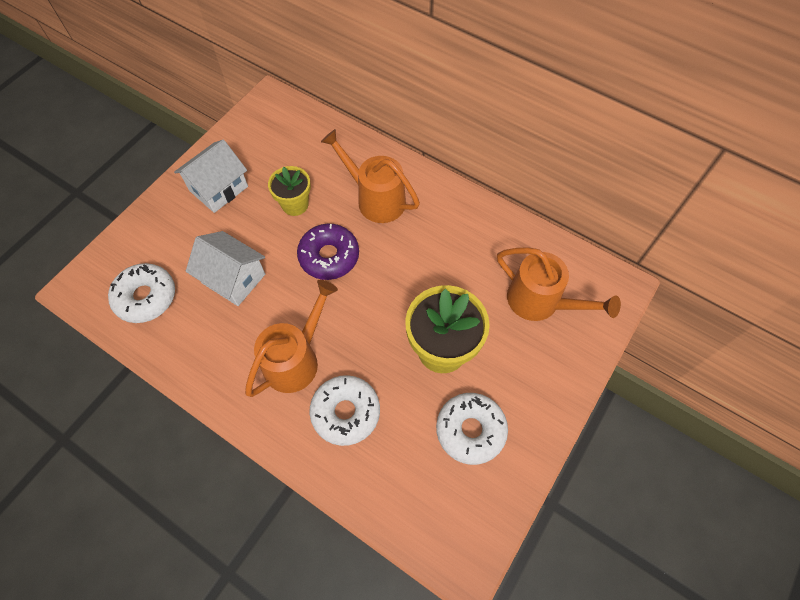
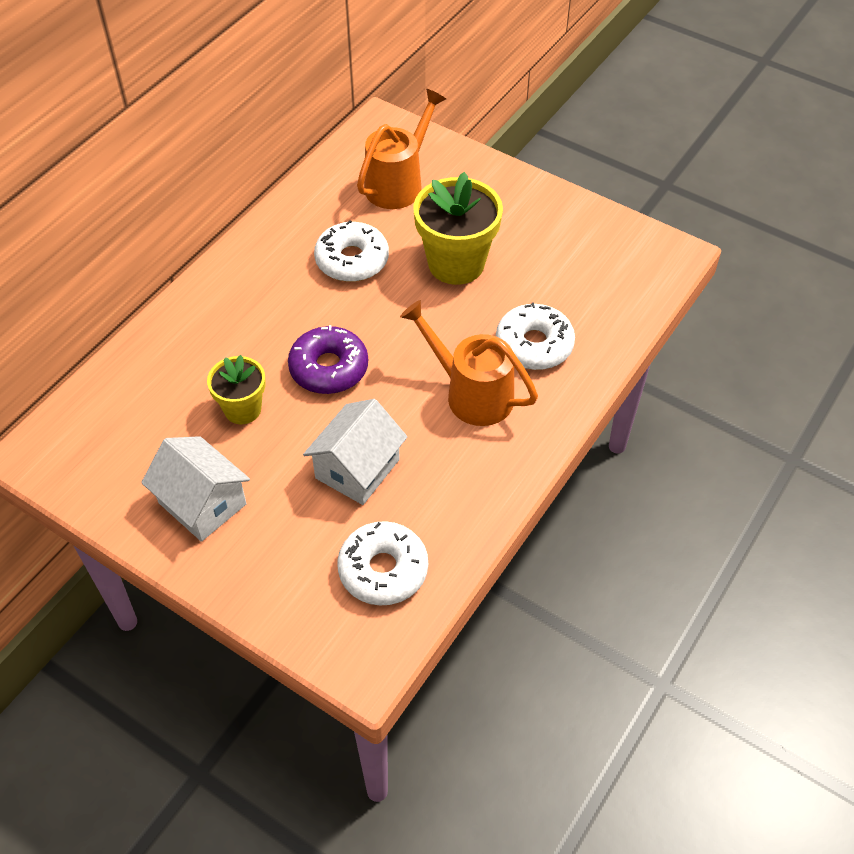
camera: 90 degrees left, 10 degrees down
(375, 198) = (243, 324): orange watering can -> none
(470, 430) = (546, 244): white donut -> white donut (352, 260)

